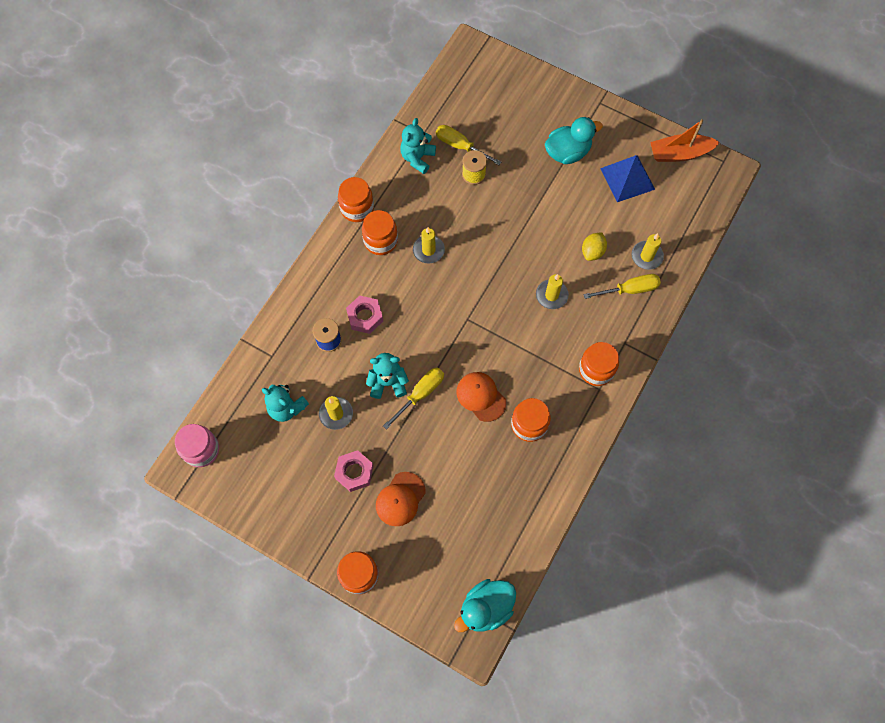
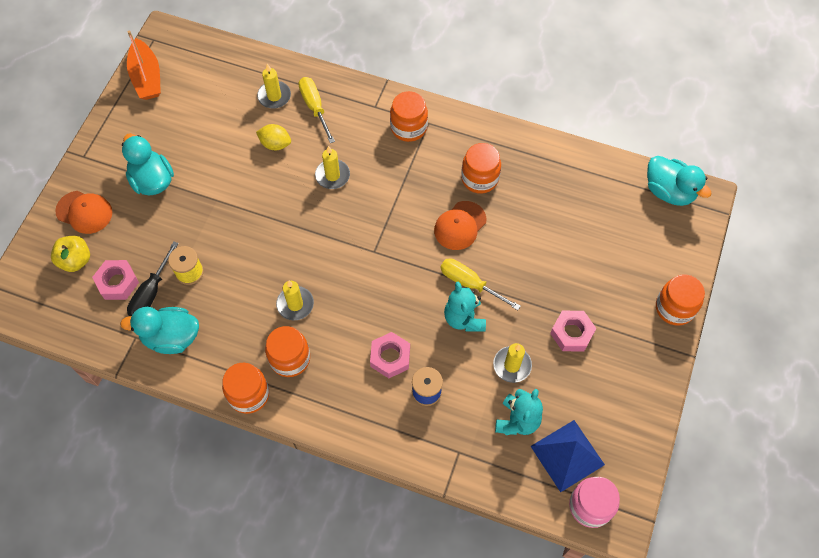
camera: 100 degrees left, 5 degrees down
(400, 499) = (587, 283): orange cap -> orange cap (84, 212)
(417, 158) = (171, 337): turquoise teddy bear -> turquoise duck
(460, 146) = (151, 293): yellow screwdriver -> black screwdriver
(473, 123) = (117, 282): none -> pink nut
(499, 95) = (76, 260): none -> yellow apple
(627, 179) = (182, 121): blue pyramid -> blue pyramid (567, 455)

